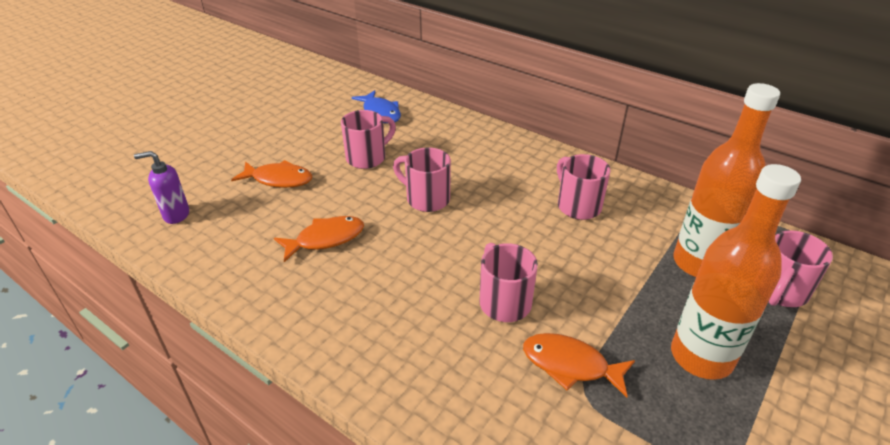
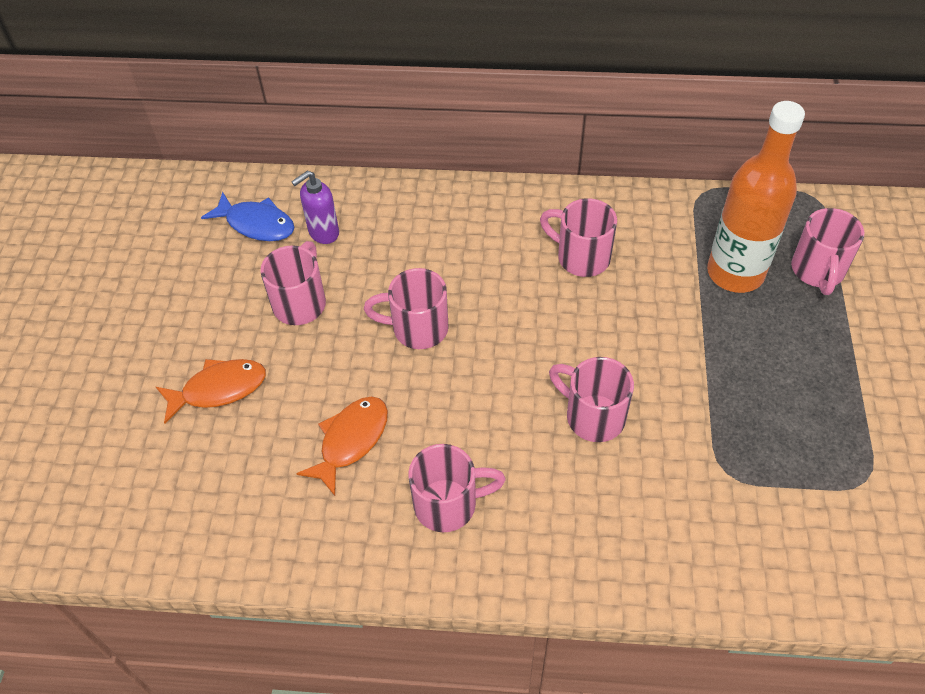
camera: 30 degrees left, 15 degrees up
(176, 215) = (137, 506): purple soap dispenser -> purple soap dispenser (323, 233)
(351, 305) = (448, 504): none -> pink mug
(570, 365) = (697, 451): orange fish -> none
(701, 357) = (794, 379): orange bottle -> none

